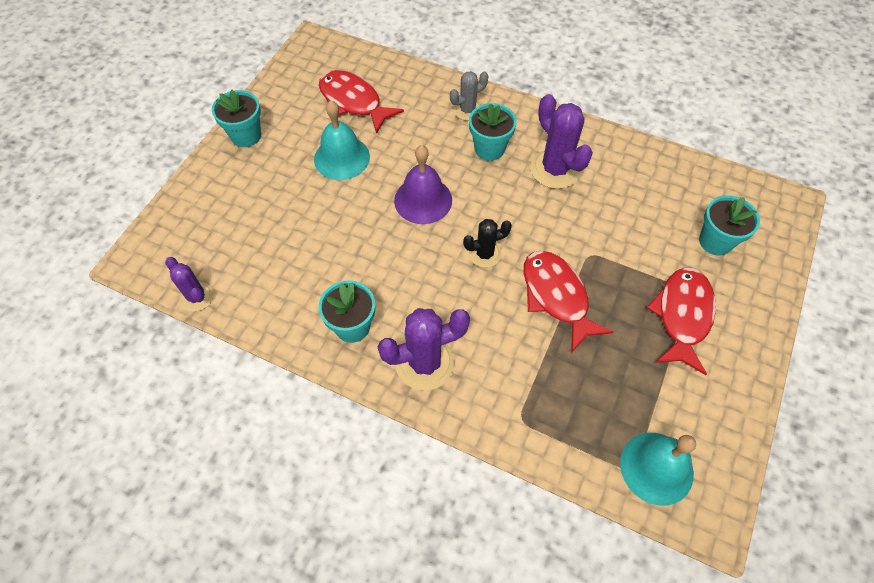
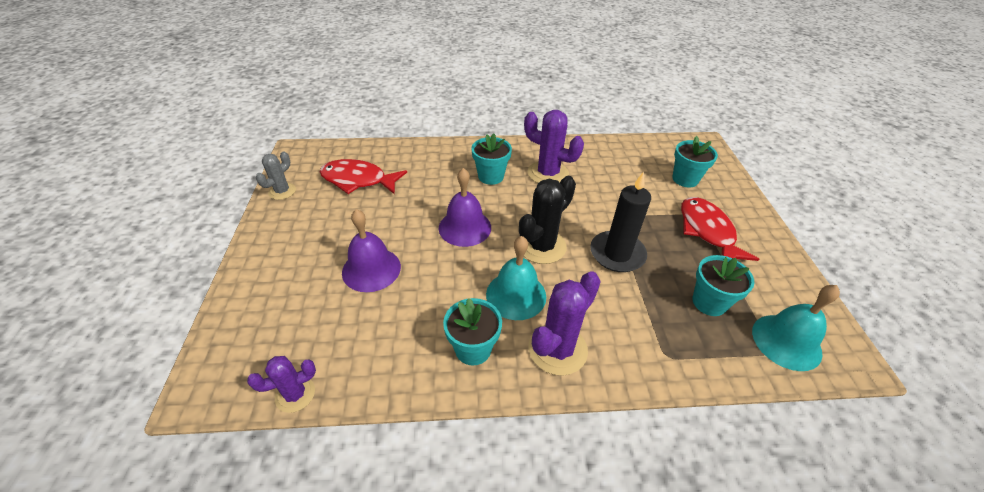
camera: 30 degrees left, 15 degrees down
(196, 297) = (295, 394): purple cactus -> purple cactus turned 45 degrees counterclockwise
(246, 136) = (270, 235): turquoise flower pot -> turquoise flower pot (709, 302)
(312, 209) = (371, 269): none -> purple bell
(342, 158) = (374, 222): turquoise bell -> turquoise bell (516, 295)
(467, 110) = (455, 158): grey cactus -> grey cactus (282, 191)
(484, 254) = (541, 246): black cactus -> black cactus, size x1.68
(556, 297) = (617, 254): red fish -> black candle

